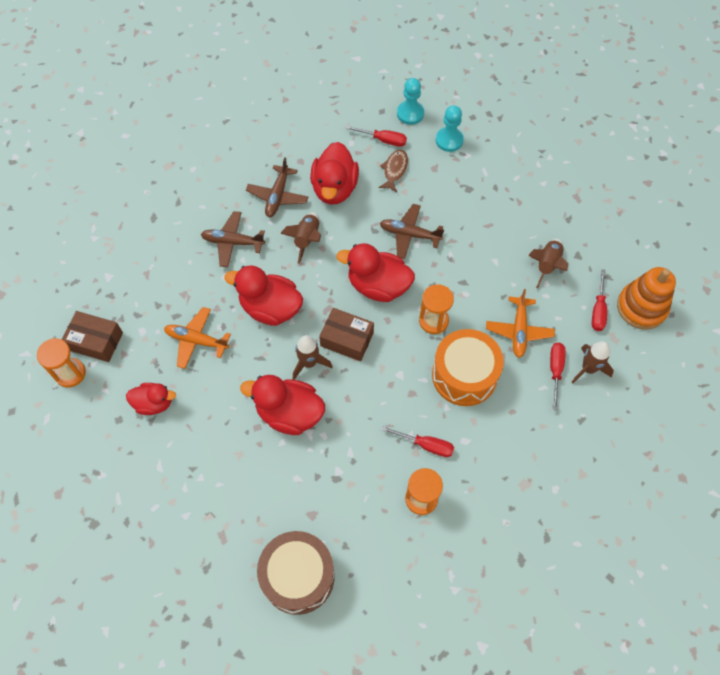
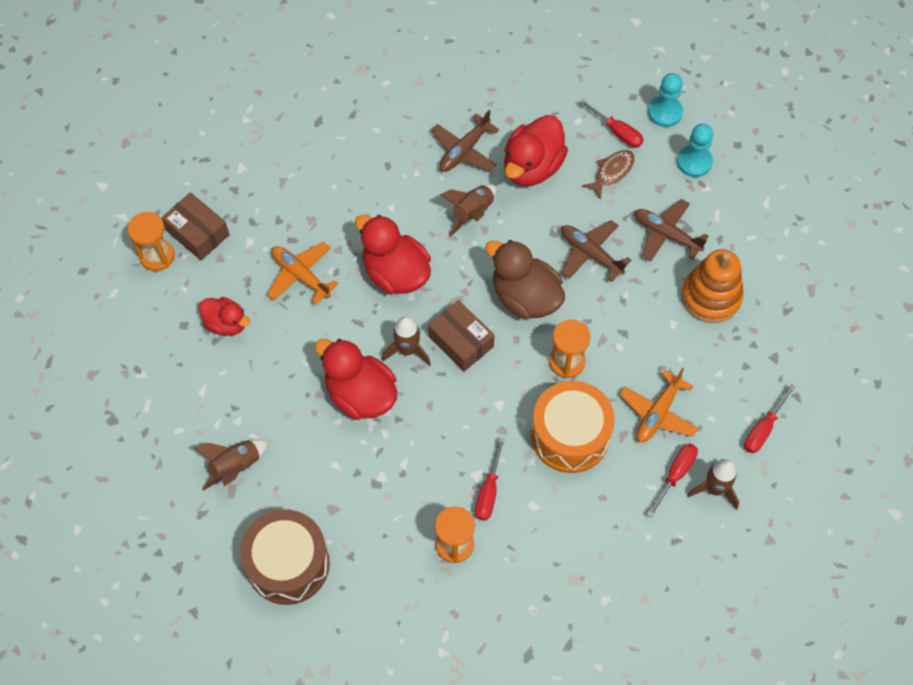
camera: 25 degrees right, 0 degrees up
(232, 242) = (390, 183): brown plane -> brown plane (666, 234)
(378, 286) = (525, 297): red duck -> brown duck
(426, 445) = (488, 491): red screwdriver -> red screwdriver turned 60 degrees clockwise
(547, 265) = (731, 353): brown rocket -> brown rocket (235, 467)
(641, 307) = (816, 447): orange stacking toy -> orange stacking toy (711, 296)

